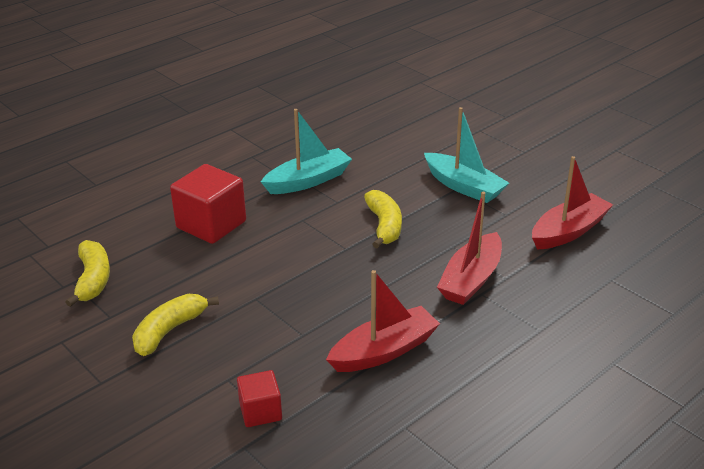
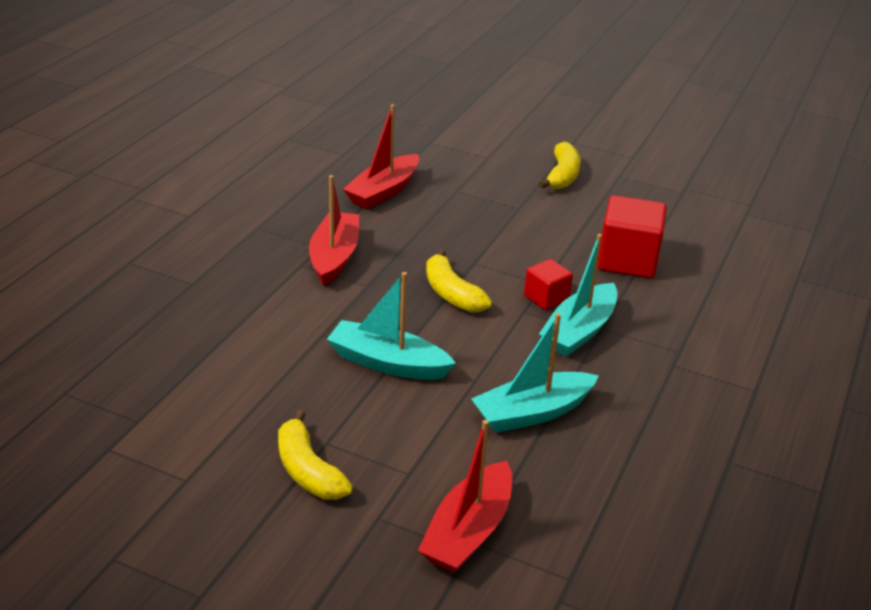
camera: 155 degrees right, 0 degrees up
(93, 280) = (668, 197): yellow banana -> yellow banana (308, 470)
(260, 411) = (448, 146): red cube -> red cube (546, 298)
(384, 143) = (532, 413): none -> turquoise boat
(568, 231) = (243, 328): red boat -> red boat (468, 532)

